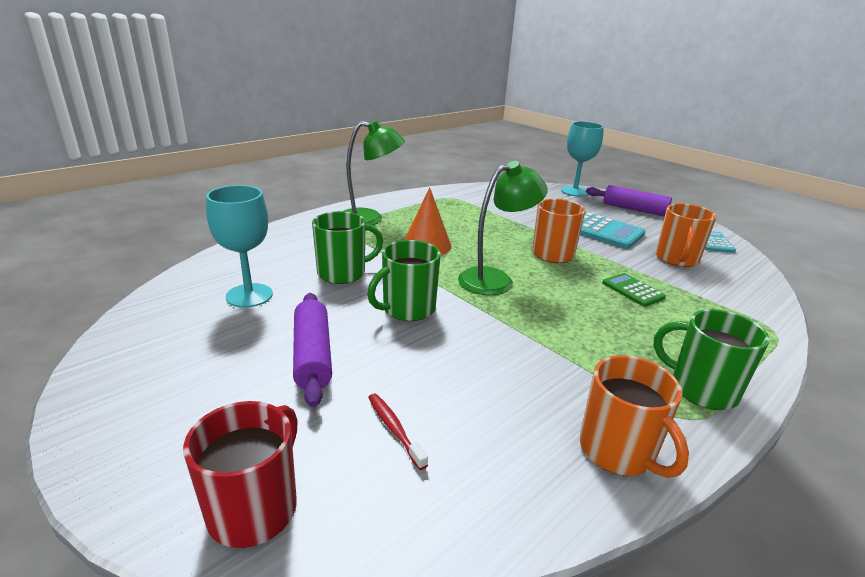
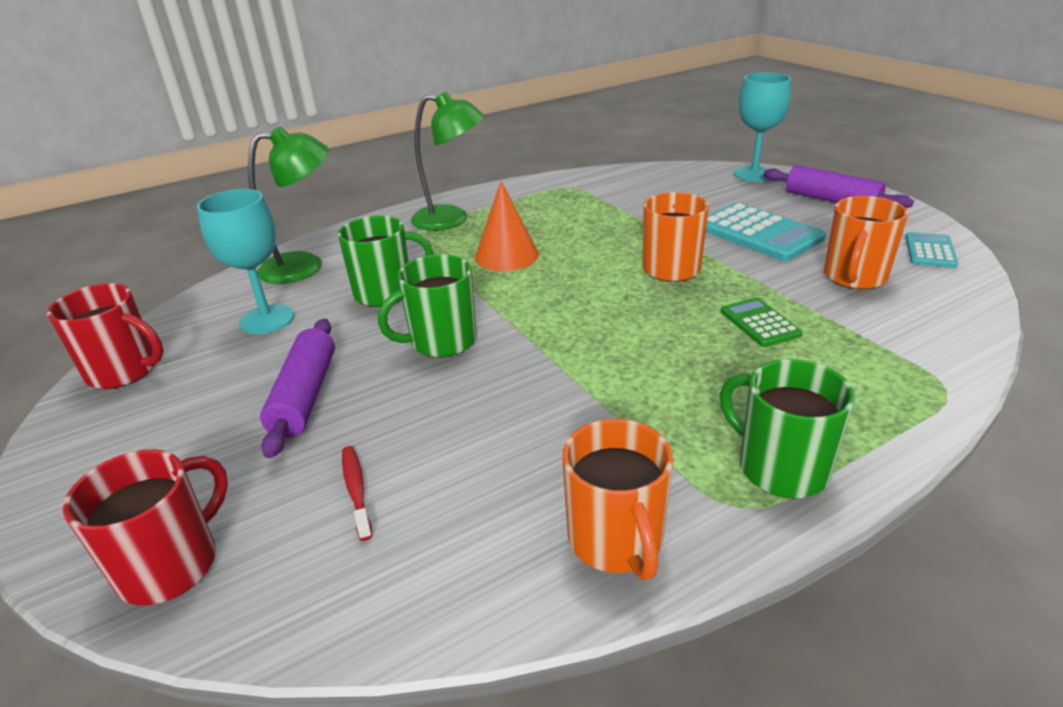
camera: 15 degrees right, 5 degrees up
(132, 342) = (124, 371): none -> red mug
(495, 279) = (573, 303): green lamp -> green lamp (305, 266)

